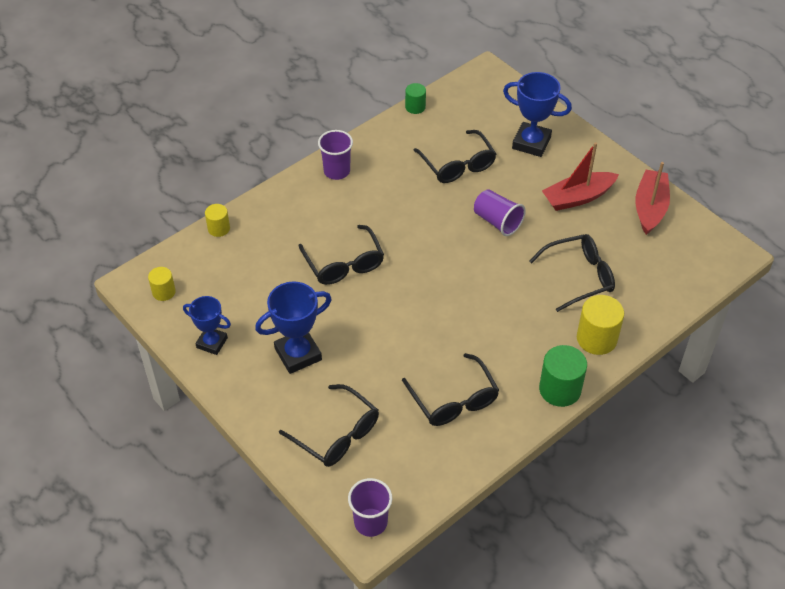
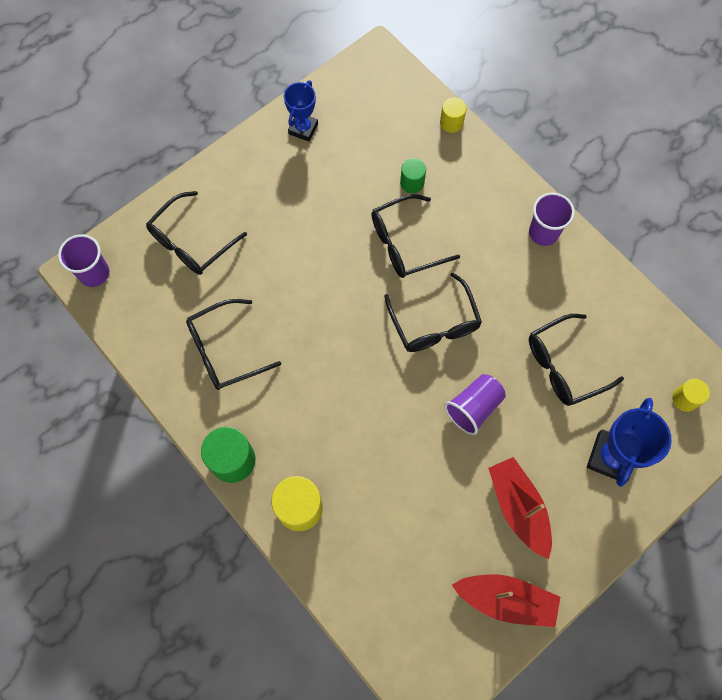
camera: 90 degrees right, 20 degrees up
(164, 292) = (366, 82): yellow cylinder -> yellow cylinder (685, 399)
(298, 354) = (287, 204): blue trophy -> none
(415, 107) = (661, 318): green cylinder -> green cylinder (412, 183)
(578, 277) = (390, 496): black glasses -> black glasses (434, 323)

